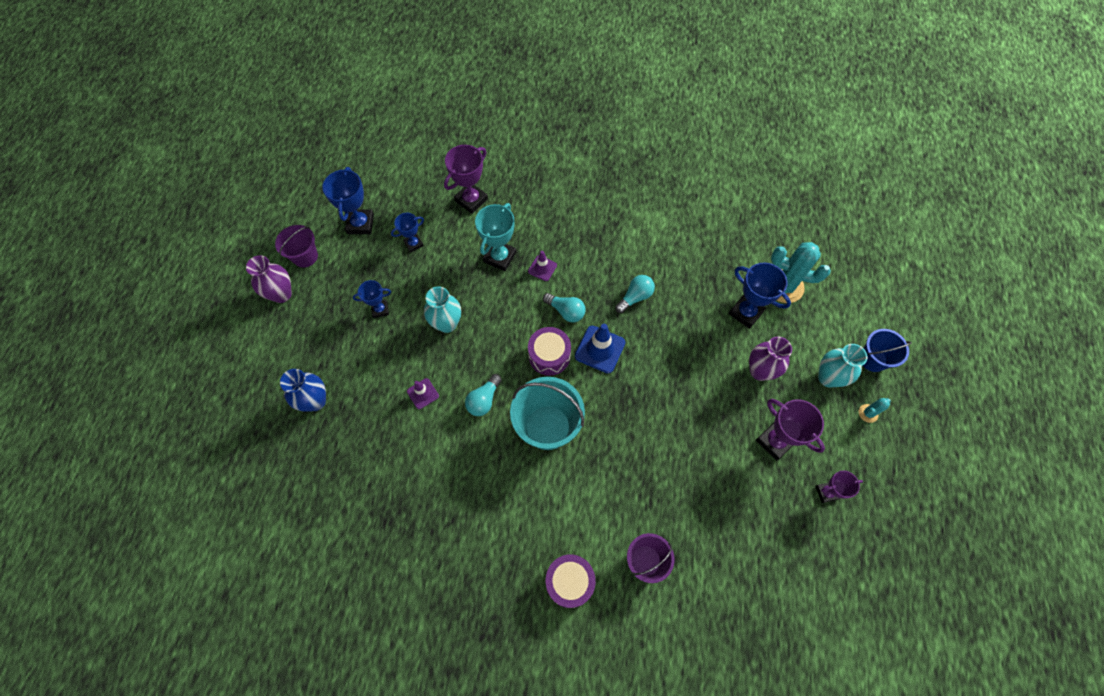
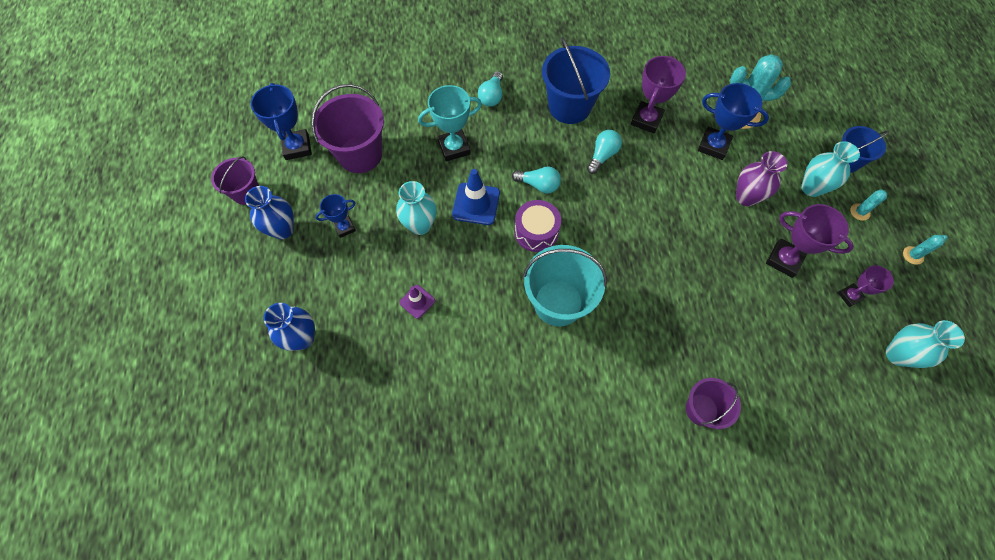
camera: 15 degrees left, 0 degrees up
(281, 294) = (232, 237): purple vase -> none
(326, 298) = (283, 230): none -> blue vase
(413, 244) = (360, 154): blue trophy -> purple bucket
(471, 200) = (407, 99): purple trophy -> purple trophy (646, 120)
(484, 400) = (483, 292): turquoise light bulb -> turquoise light bulb (492, 96)
(500, 257) = (454, 148): turquoise trophy -> turquoise trophy turned 60 degrees clockwise
(542, 268) = (501, 149): purple traffic cone -> none
(569, 582) = (633, 452): purple drum -> none
(600, 349) = (585, 213): blue traffic cone -> blue traffic cone (476, 204)
(620, 241) = (569, 107): none -> blue bucket
(852, 561) = (897, 354): none -> turquoise vase
(905, 469) = (913, 255): none -> turquoise cactus

